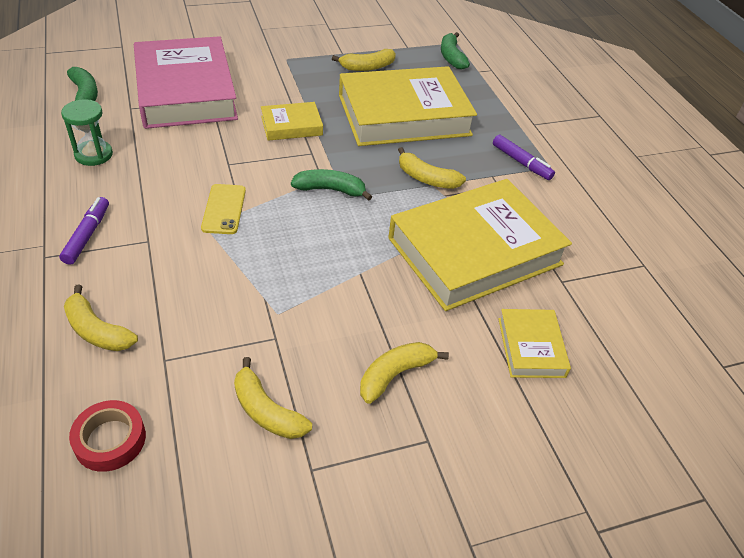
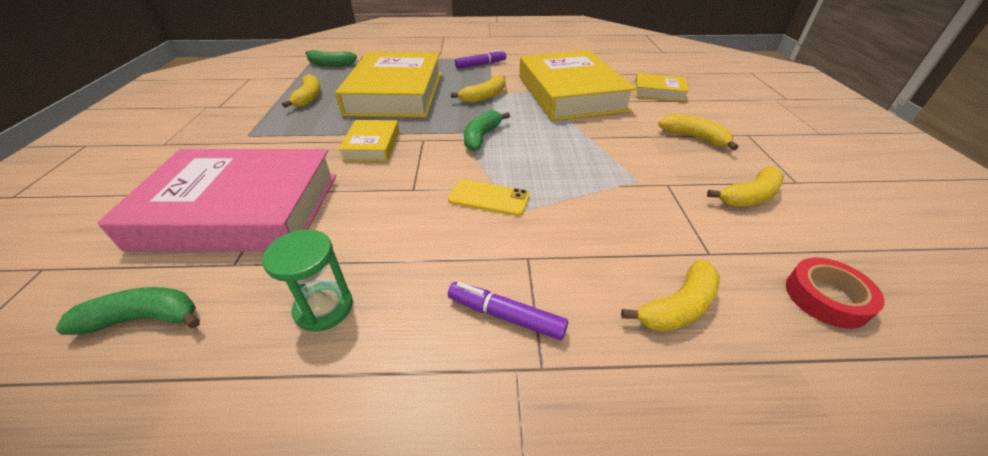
camera: 70 degrees left, 5 degrees down
(395, 375) = (694, 137): yellow banana -> yellow banana turned 150 degrees clockwise

